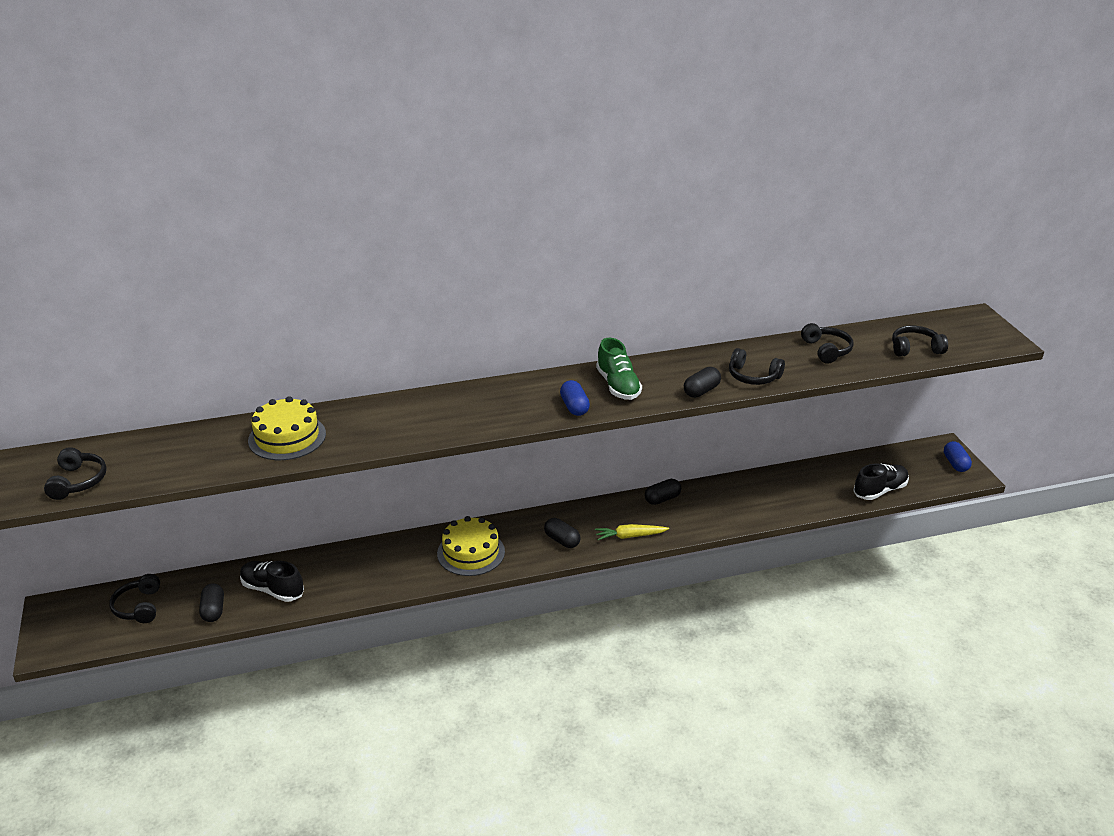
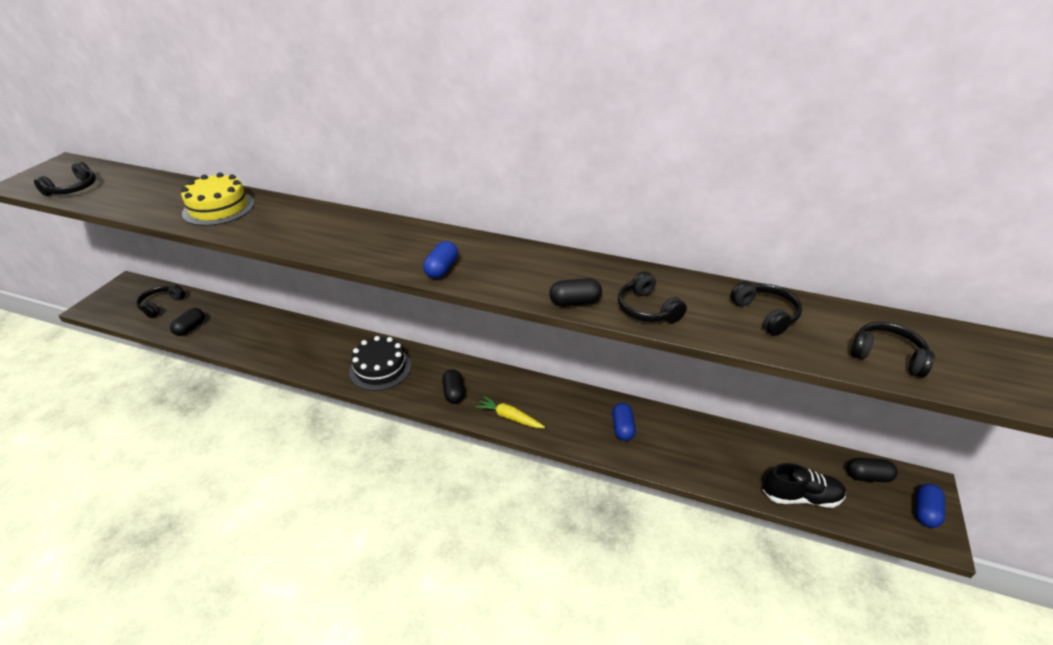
camera: 35 degrees right, 5 degrees up
(273, 590) = (236, 331): black shoe -> none
(471, 552) = (380, 368): yellow cake -> black cake
(618, 386) = (504, 266): green shoe -> none
(662, 499) = (572, 397): black capsule -> black capsule (868, 476)
(723, 503) = (622, 428): none -> blue capsule
(827, 350) = (766, 314): black headphones -> black headphones turned 45 degrees counterclockwise

